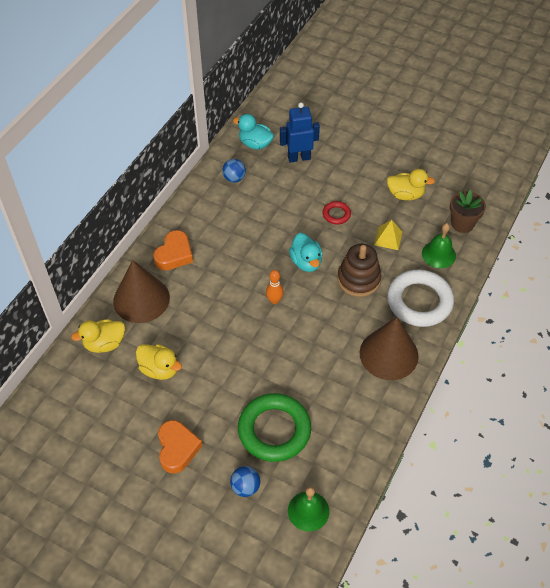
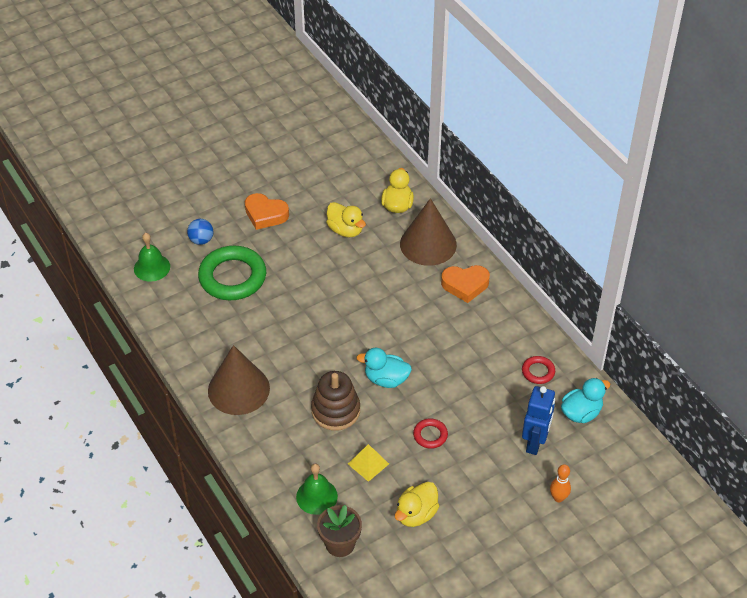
camera: 120 degrees right, 5 degrees down
(159, 369) = (345, 230): yellow duck -> yellow duck turned 105 degrees counterclockwise
(174, 254) = (465, 285): orange heart -> orange heart turned 60 degrees counterclockwise
(234, 178) = (538, 372): blue ball -> red ring
(274, 300) = (359, 334): orange bowling pin -> orange bowling pin (558, 498)
(419, 301) = (274, 445): white ring -> none

